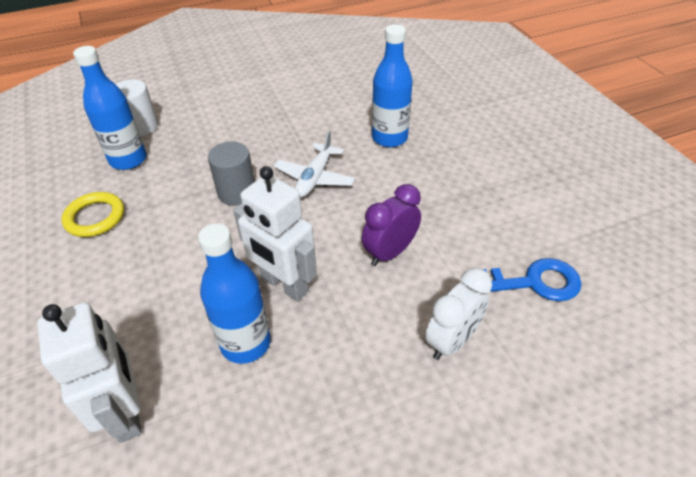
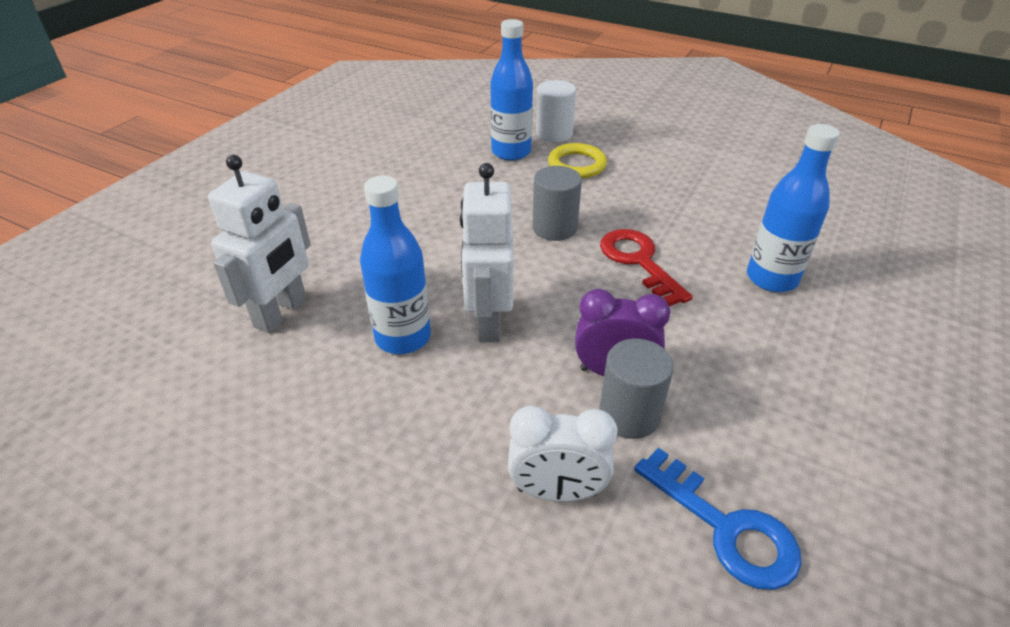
camera: 50 degrees right, 5 degrees down
(95, 217) = (435, 177): yellow ring -> yellow ring (576, 165)
(315, 178) = (638, 262): white plane -> red key
(427, 268) = (629, 415): none -> grey cylinder

